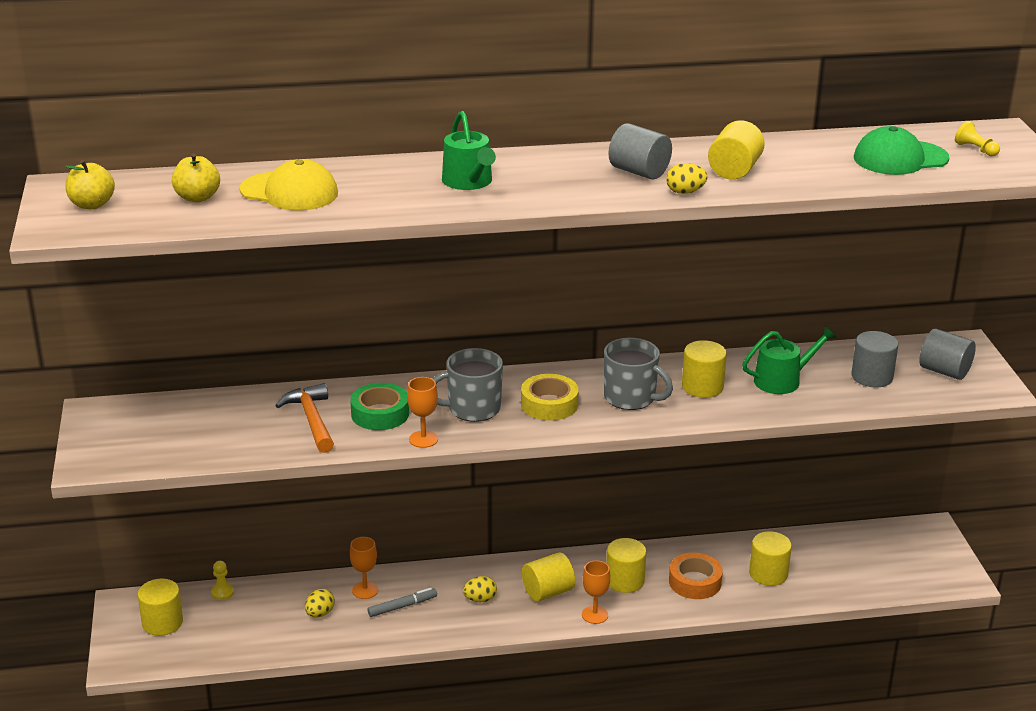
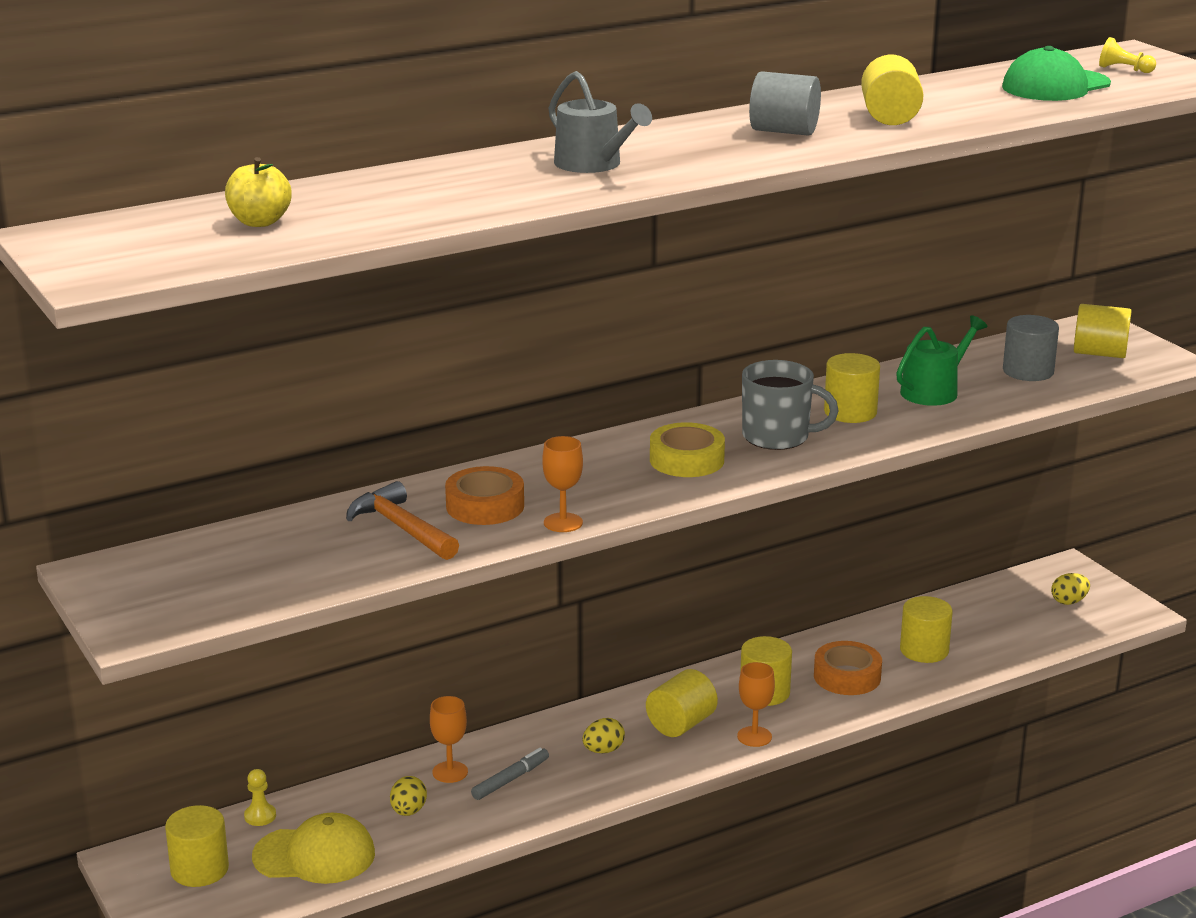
camera: 20 degrees left, 5 degrees down
(92, 204) = (120, 247): yellow apple -> none
(289, 192) = (376, 201): yellow cap -> yellow cap (315, 855)
(380, 414) = (485, 506): green tape -> orange tape
(469, 182) = (593, 164): green watering can -> grey watering can
(472, 409) = (597, 481): grey mug -> none
(685, 192) = (858, 142): yellow egg -> yellow egg (1069, 601)
(944, 371) = (1099, 353): grey cylinder -> yellow cylinder

